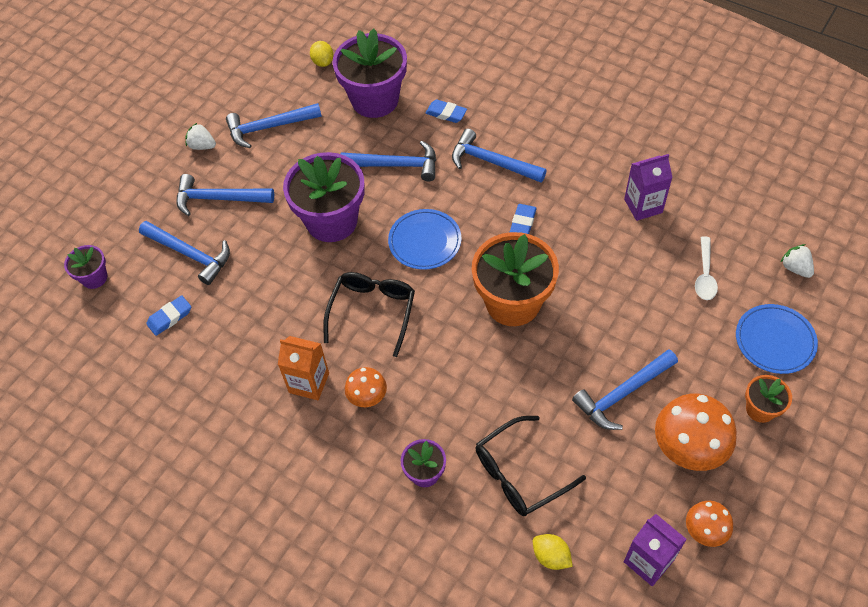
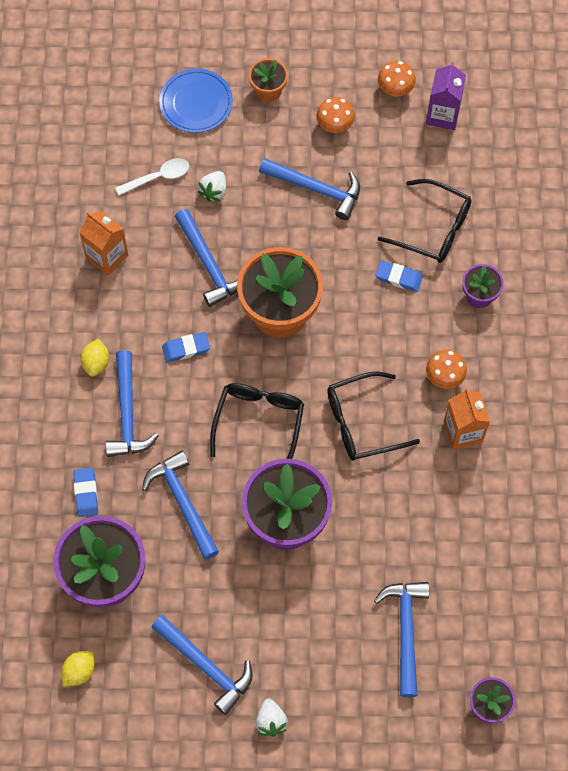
camera: 125 degrees left, 10 degrees up
(170, 317) = (481, 599): blue eraser -> blue eraser (398, 278)
(219, 199) = (326, 652): blue hammer -> blue hammer (209, 264)
(425, 241) = (259, 422): blue plate -> black glasses
(551, 556) = (483, 177): yellow lemon -> yellow lemon (96, 363)
(643, 206) = (107, 257): purple carton -> orange carton
(688, 448) = (335, 125): orange mushroom -> orange mushroom, size x0.56
(795, 268) = (110, 113): white strawberry -> white strawberry (214, 191)

